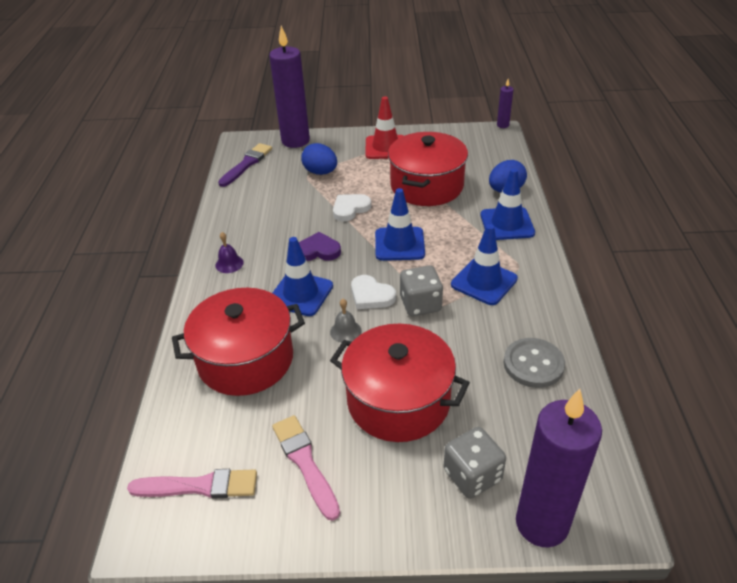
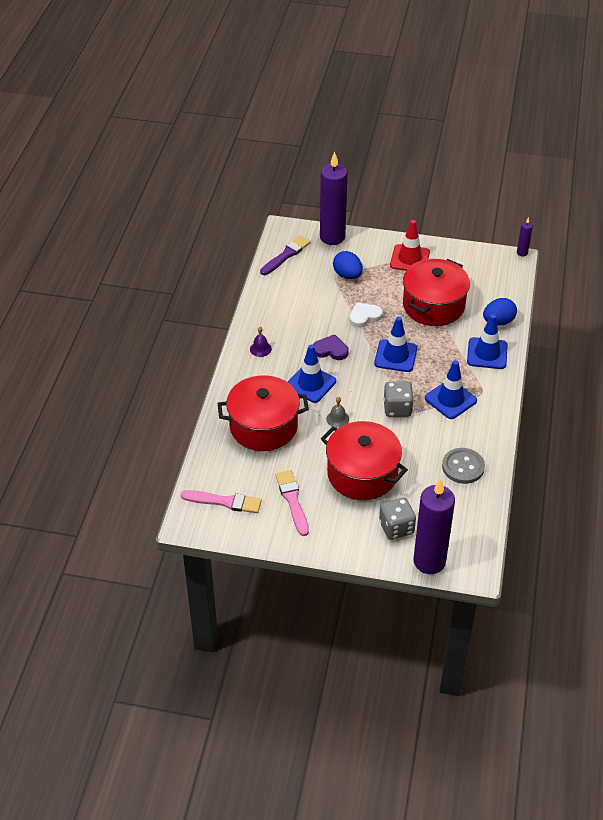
camera: 10 degrees right, 5 degrees up
(371, 295) = (362, 395): white heart -> none

